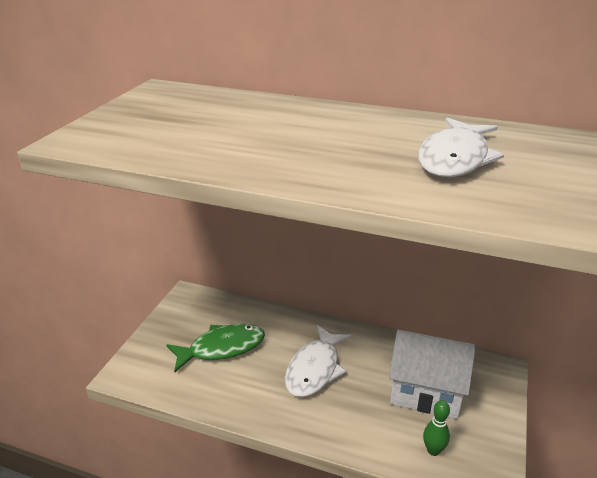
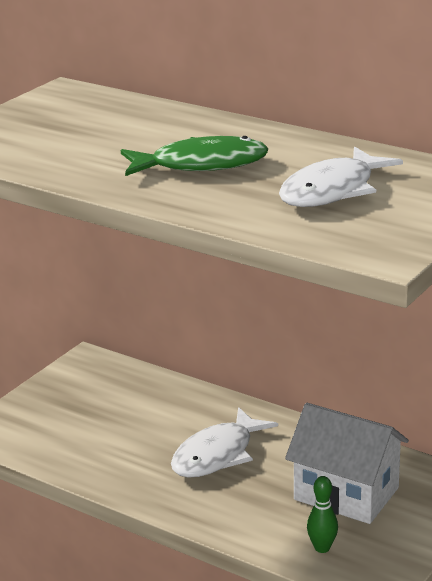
camera: 15 degrees right, 5 degrees down
(222, 348) = (111, 420): green fish -> green fish (201, 165)

